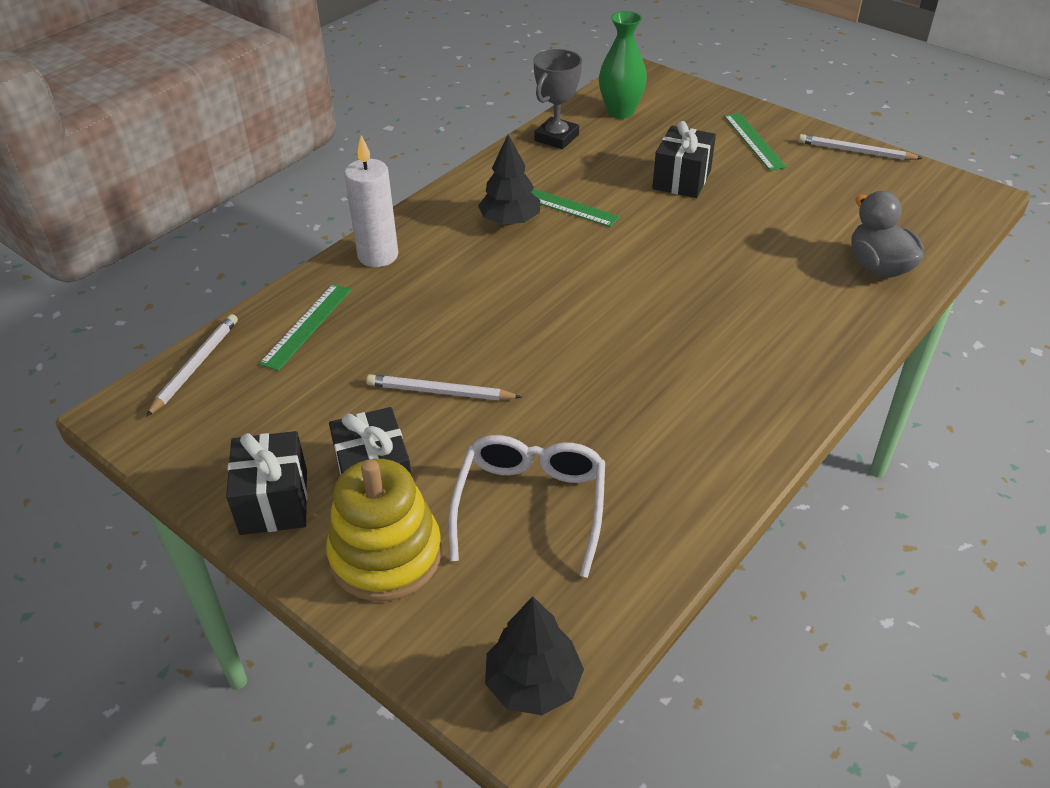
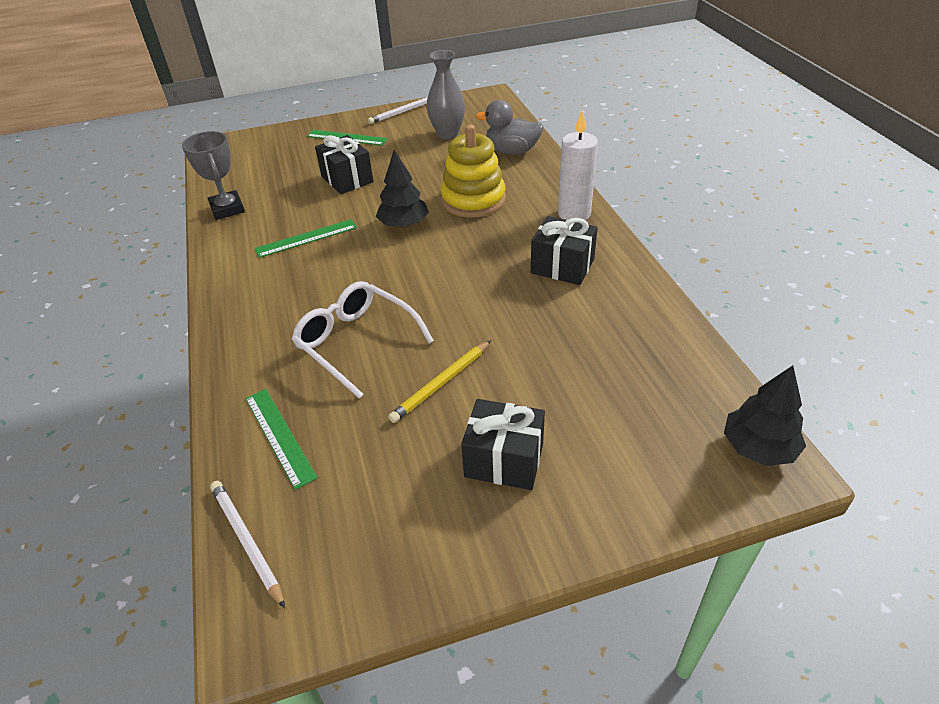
camera: 55 degrees left, 0 degrees up
(274, 501) = (478, 540): black gift -> black gift (562, 266)
(378, 256) = (242, 356): white candle -> white candle (574, 214)
(386, 555) = (590, 484): yellow stacking toy -> yellow stacking toy (473, 200)
(440, 392) = (441, 383): white pencil -> yellow pencil
(510, 221) = (291, 269): black tree -> black tree (403, 224)
(530, 505) = (596, 381): white glasses -> white glasses (356, 342)
(620, 112) = (240, 171): green vase -> none
(850, 203) = (447, 134): none -> grey vase

